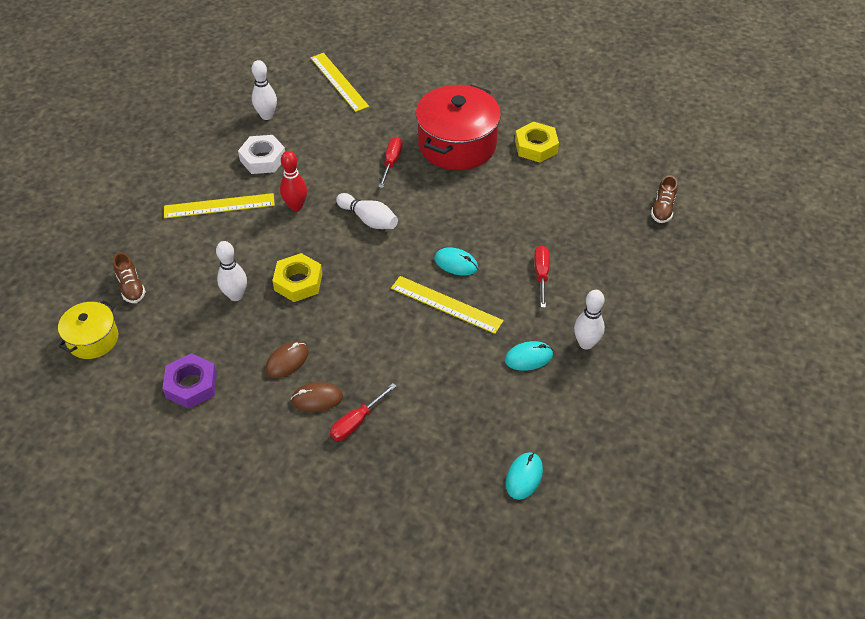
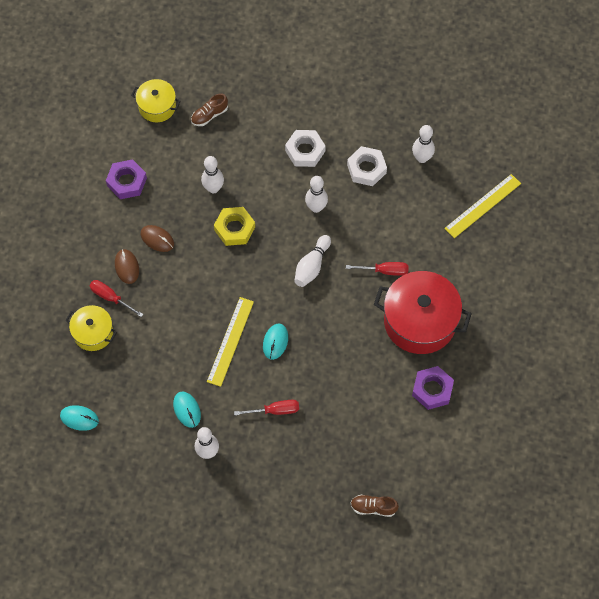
camera: 80 degrees right, 15 degrees up
(219, 206) = (305, 151): yellow ruler -> white nut
(296, 206) = (316, 207): red bowling pin -> white bowling pin
(403, 447) = (93, 333): none -> yellow pot
(536, 147) = (432, 390): yellow nut -> purple nut

